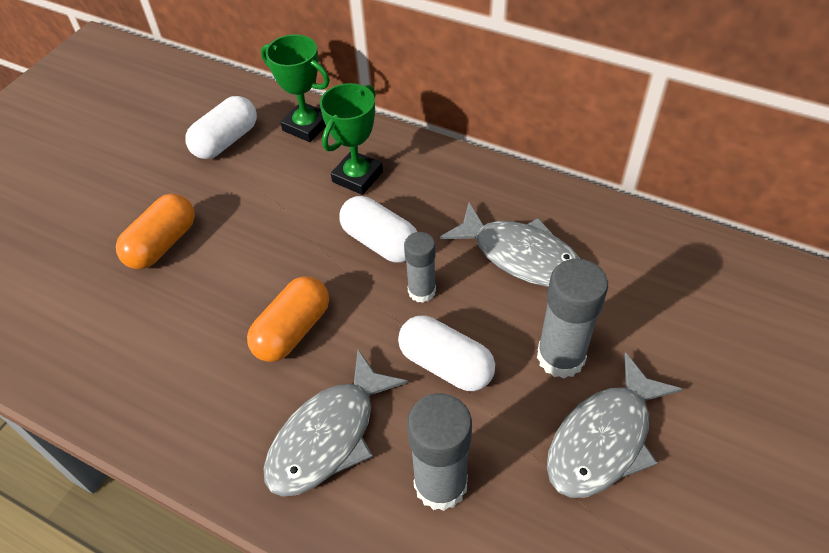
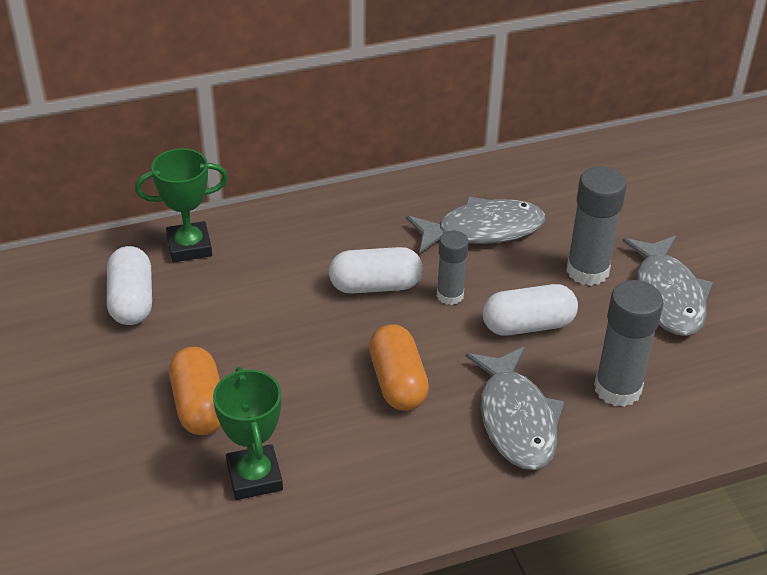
camera: 50 degrees left, 10 degrees down
(357, 177) = (290, 255): green trophy -> green trophy (254, 477)

